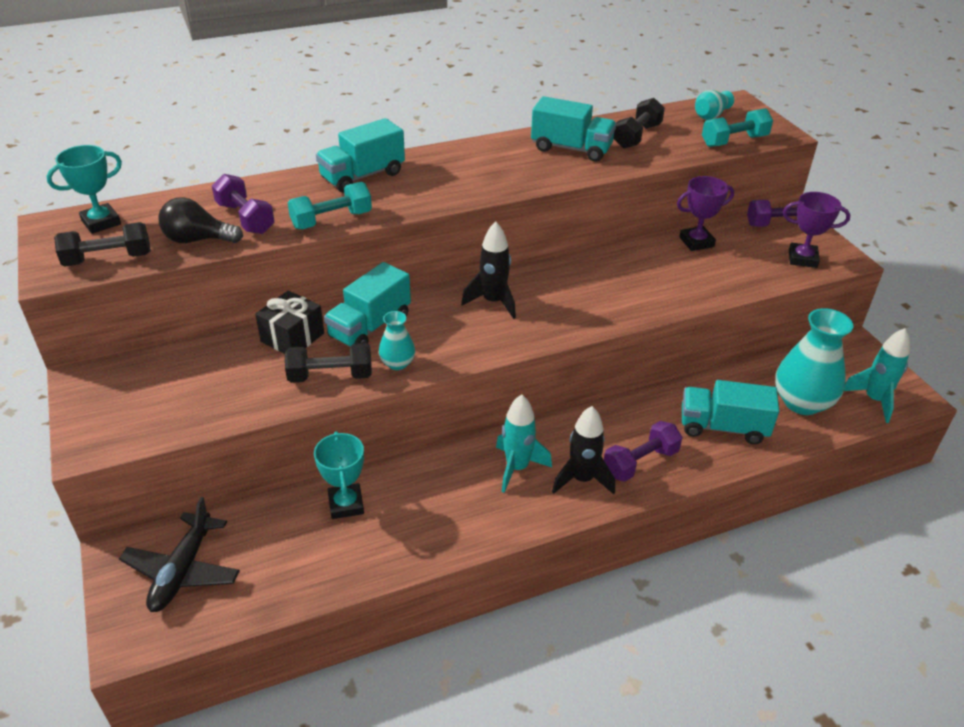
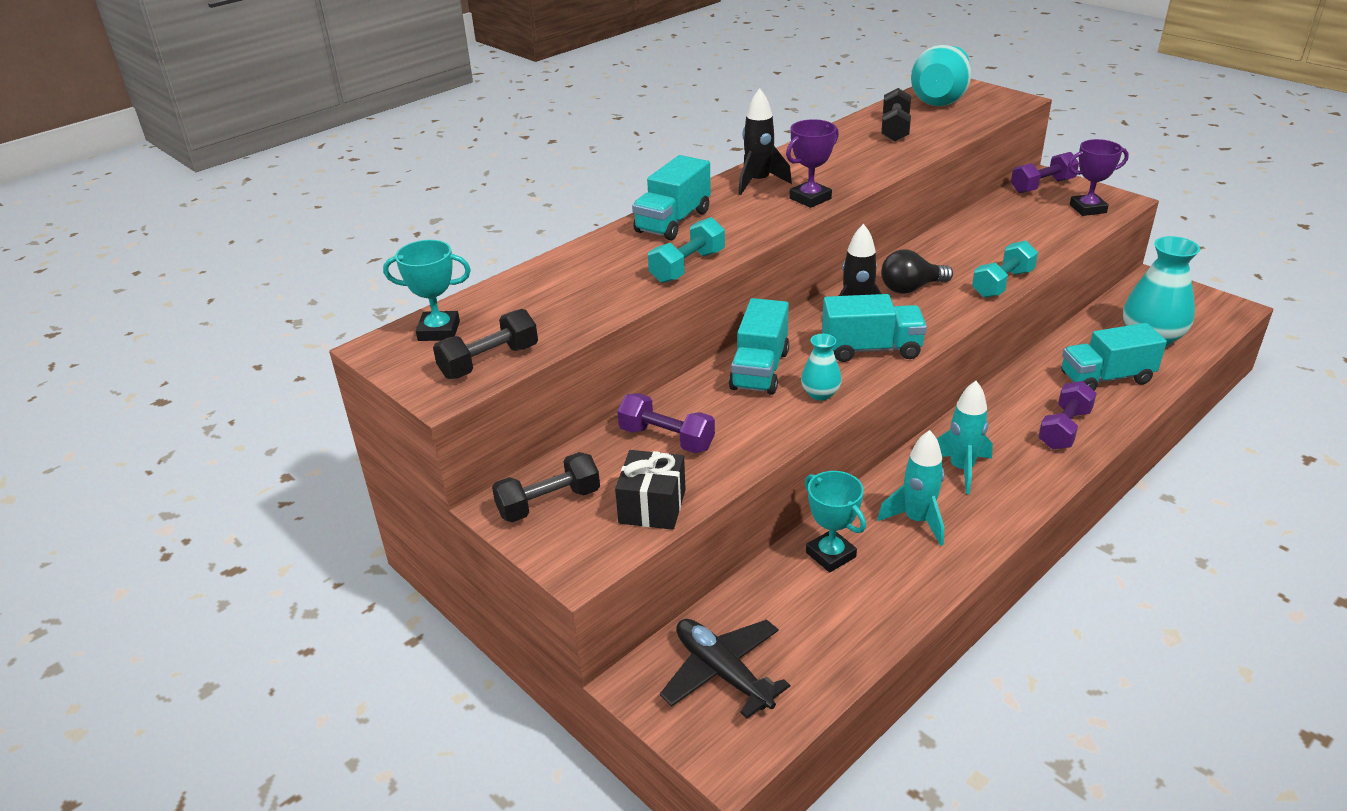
camera: 20 degrees left, 5 degrees down
(101, 222) = (439, 331): turquoise trophy -> turquoise trophy turned 60 degrees clockwise
(182, 570) = (722, 672): black plane -> black plane turned 150 degrees clockwise
(198, 240) = (568, 319): black light bulb -> black light bulb (911, 288)
(245, 218) = (595, 287): purple dumbbell -> purple dumbbell (666, 439)
(292, 337) = (691, 402): black gift -> black gift (652, 506)
(330, 376) = (766, 424): black dumbbell -> black dumbbell (549, 503)
(571, 149) = (847, 152): turquoise truck -> turquoise truck (871, 349)
(582, 479) = (1027, 459): black rocket -> black rocket (758, 182)
(696, 242) = (986, 218): purple trophy -> purple trophy (810, 198)
(711, 115) = (940, 98): turquoise vase -> turquoise vase, size x1.97
(734, 141) = (983, 114): turquoise dumbbell -> turquoise dumbbell (1002, 284)
(874, 400) = (1205, 319): turquoise rocket -> turquoise rocket (917, 520)

